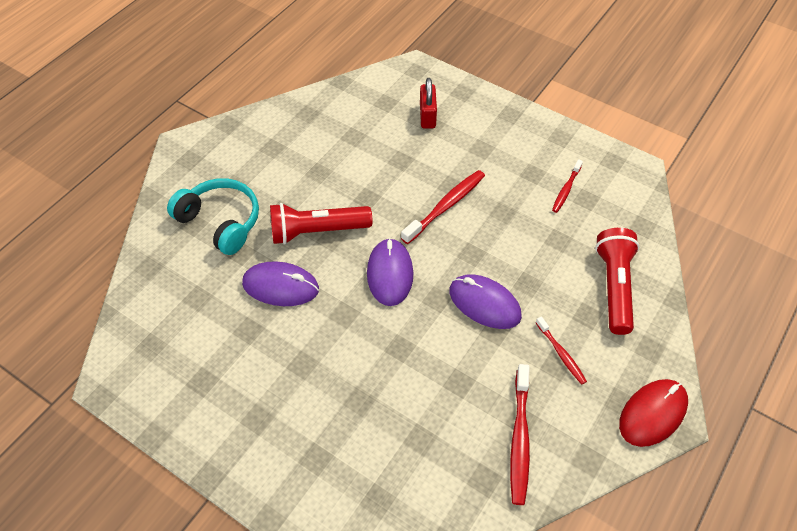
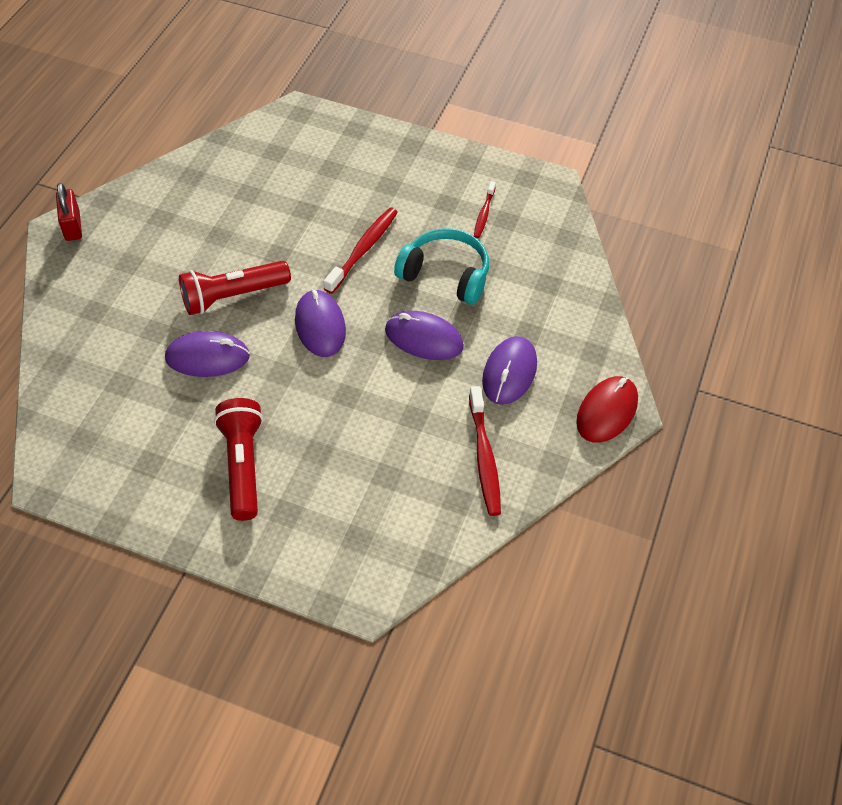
camera: 15 degrees left, 0 degrees up
(220, 222) = (124, 303): turquoise headphones -> turquoise headphones (445, 275)
(427, 116) = (323, 160): red padlock -> red padlock (72, 226)
(561, 354) = (509, 373): red toothbrush -> purple mouse
(614, 287) = (549, 301): red flashlight -> red flashlight (243, 465)

